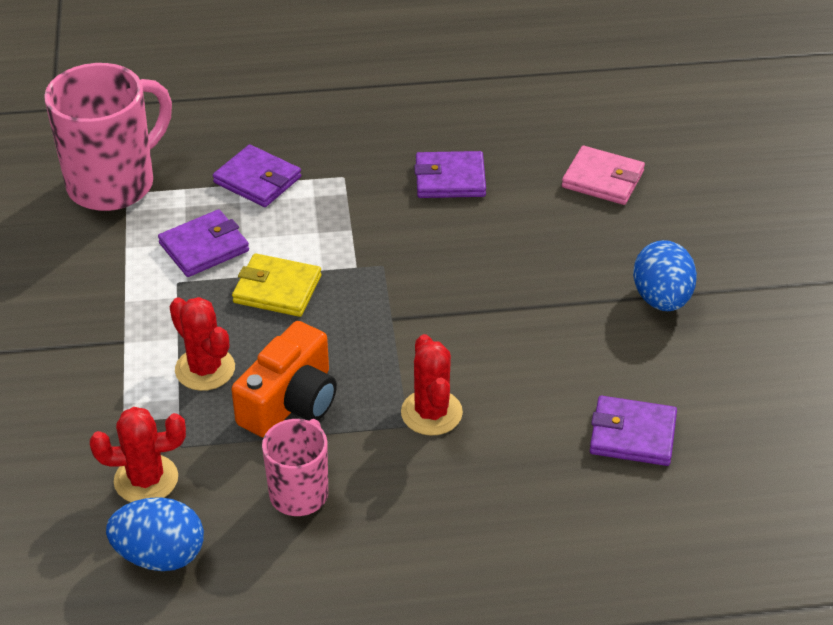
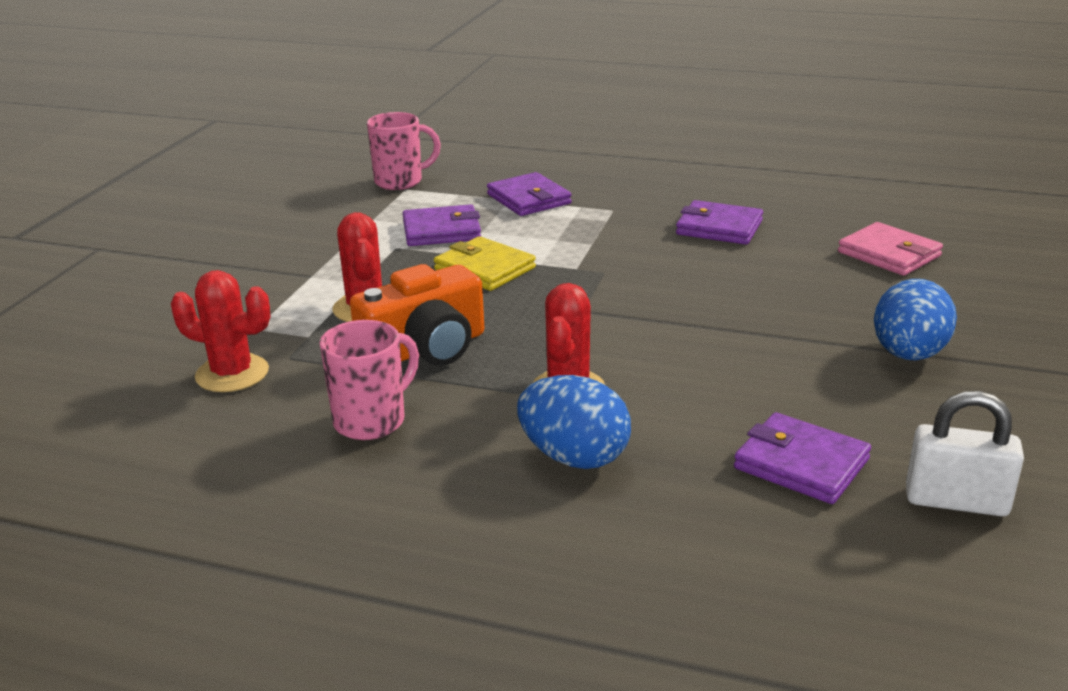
camera: 25 degrees right, 15 degrees down
(114, 184) = (400, 182): pink mug -> pink mug, size x0.56
(160, 555) = (185, 435): blue egg -> blue egg (574, 457)
(743, 437) = (956, 501): none -> white padlock

